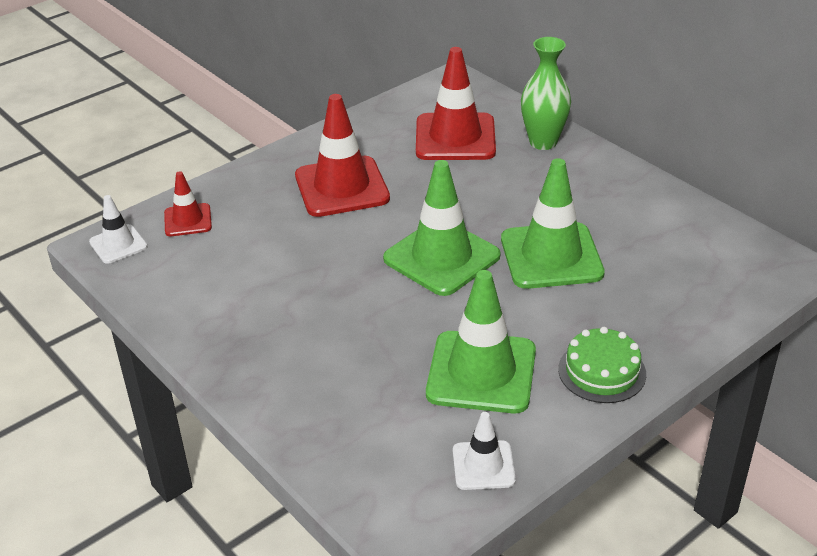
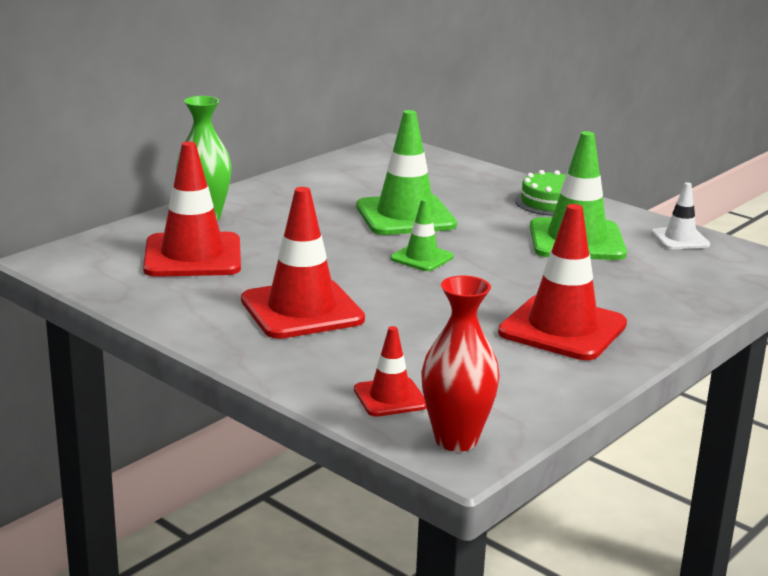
camera: 100 degrees left, 15 degrees down
(118, 244) = (456, 440): white traffic cone -> red vase
(273, 325) = (562, 328): none -> red traffic cone
(441, 257) = (422, 258): green traffic cone -> green traffic cone, size x0.53

